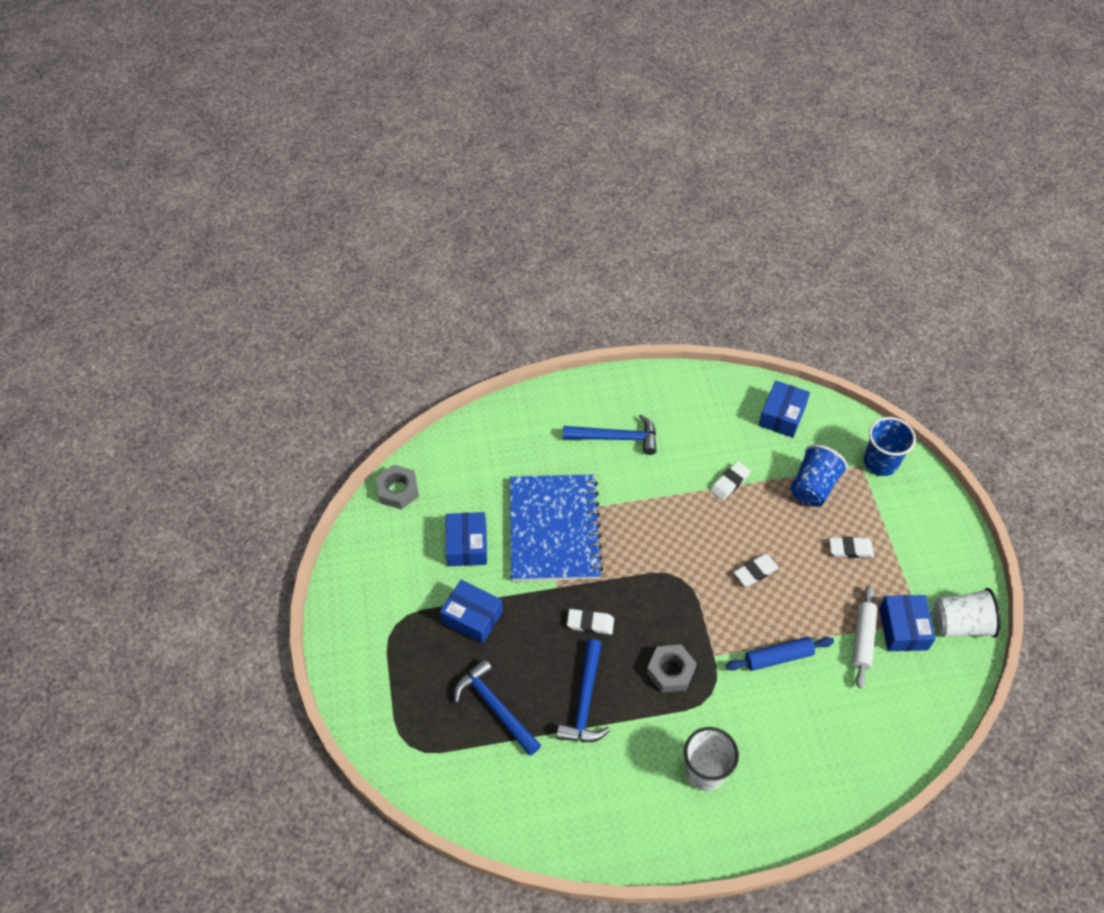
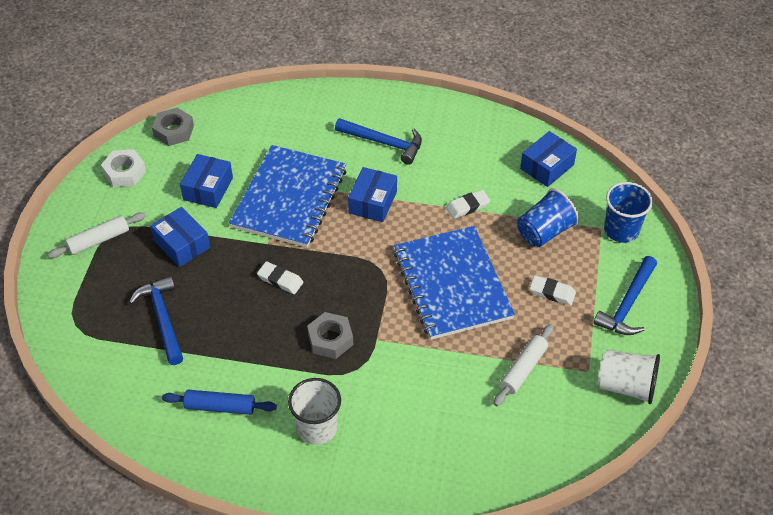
camera: 20 degrees right, 5 degrees down
(371, 554) = (124, 172): none -> white nut
(384, 641) = (98, 240): none -> white rolling pin
(584, 701) = (241, 339): blue hammer -> blue hammer (627, 304)
(755, 572) = (452, 284): white eraser -> blue notebook
(778, 657) = (435, 359): blue rolling pin -> blue rolling pin (220, 407)
(903, 628) = (567, 372): blue box -> blue box (373, 202)

